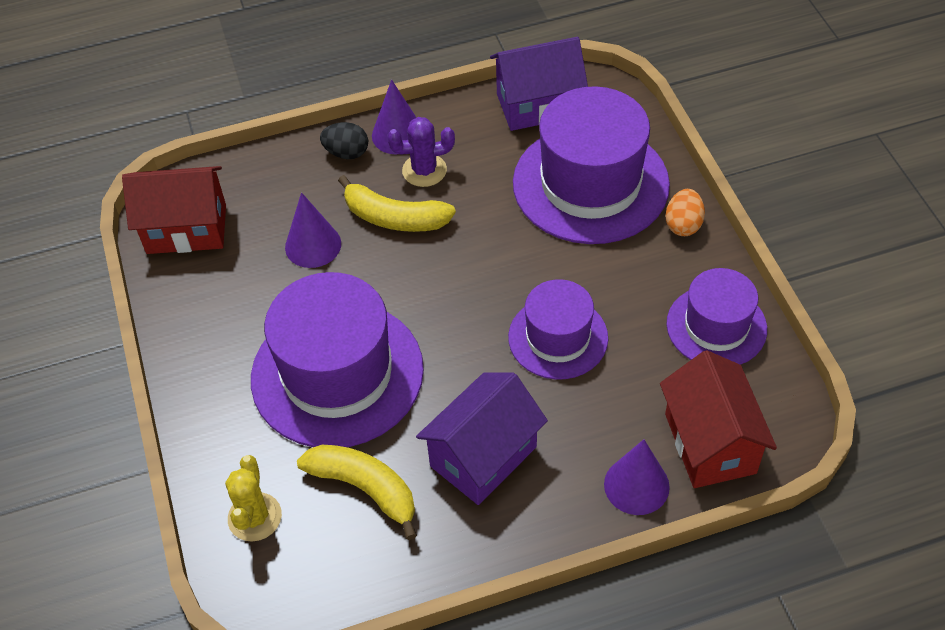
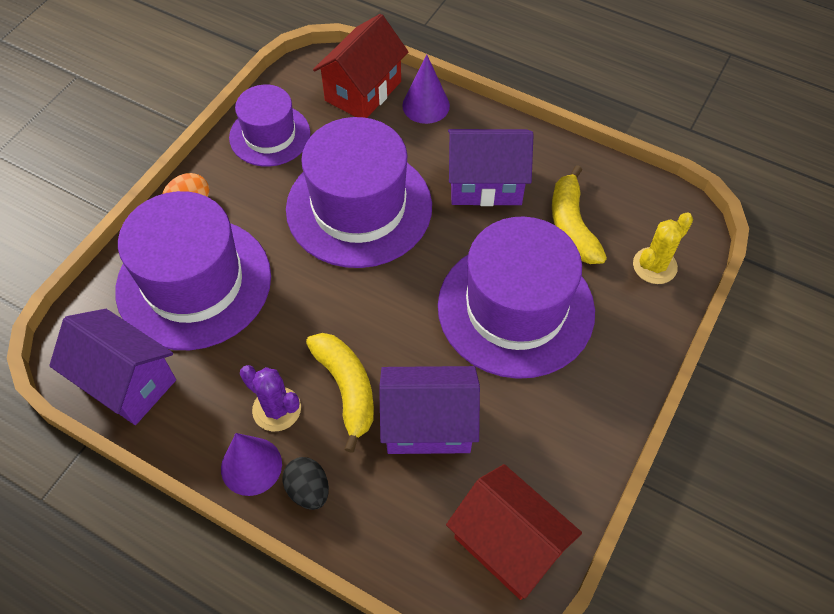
camera: 135 degrees left, 5 degrees up
(313, 245) = (428, 425): purple cone -> purple house
(558, 337) = (359, 207): purple hat -> purple hat, size x1.71

